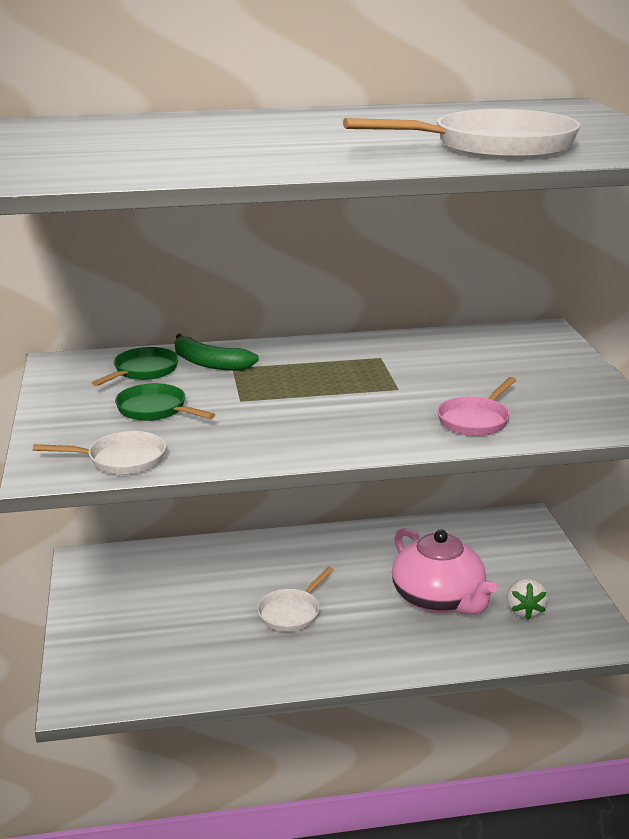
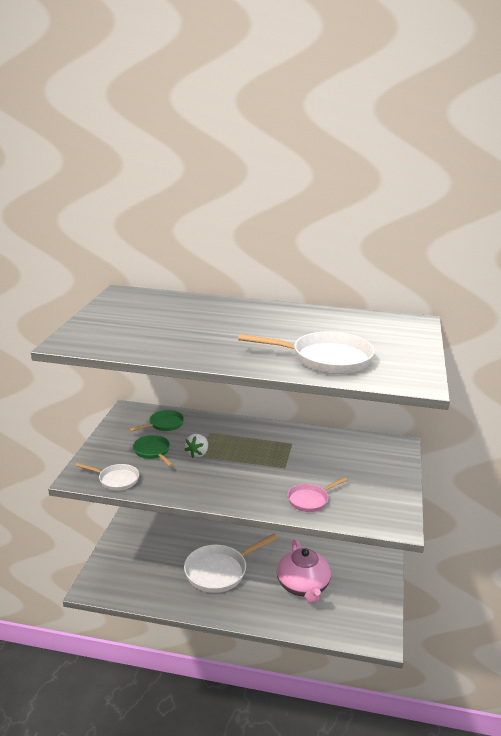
camera: 20 degrees right, 0 degrees up
(209, 363) = (200, 427): green banana -> none
(291, 613) = (219, 571): white pan -> white pan, size x1.78
(524, 611) = (347, 608): white strawberry -> white strawberry (197, 454)

